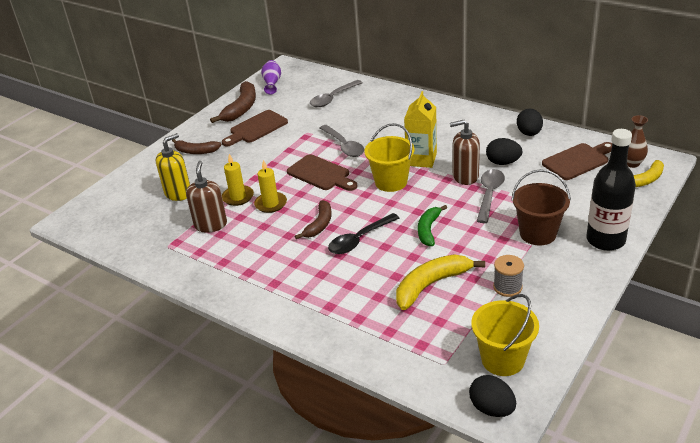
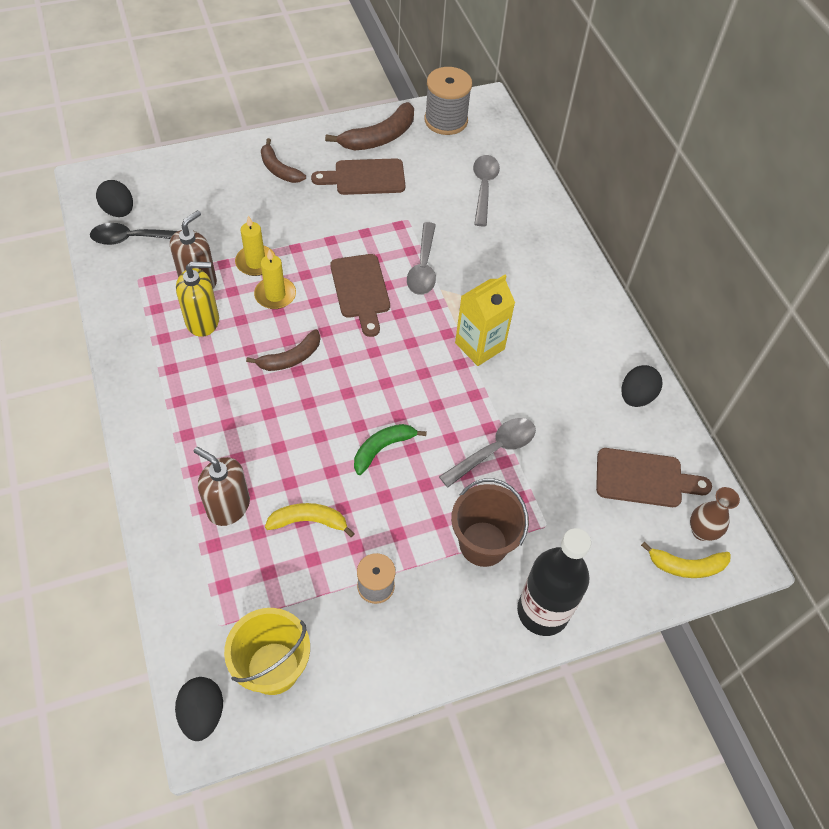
camera: 30 degrees right, 20 degrees up
(178, 193) = (210, 216): yellow soap dispenser -> yellow soap dispenser (203, 321)
(272, 83) = (446, 120): purple vase -> grey spool
(333, 98) = (484, 188): grey spoon -> grey spoon turned 105 degrees clockwise
(359, 240) = (306, 408): black spoon -> black spoon (134, 239)
(391, 182) = (415, 354): yellow bucket -> none
(431, 285) = (308, 521): yellow banana -> yellow banana, size x0.66
(465, 176) = (497, 405): brown soap dispenser -> brown soap dispenser (228, 506)
(503, 162) = (559, 417): black egg -> black egg (119, 211)

